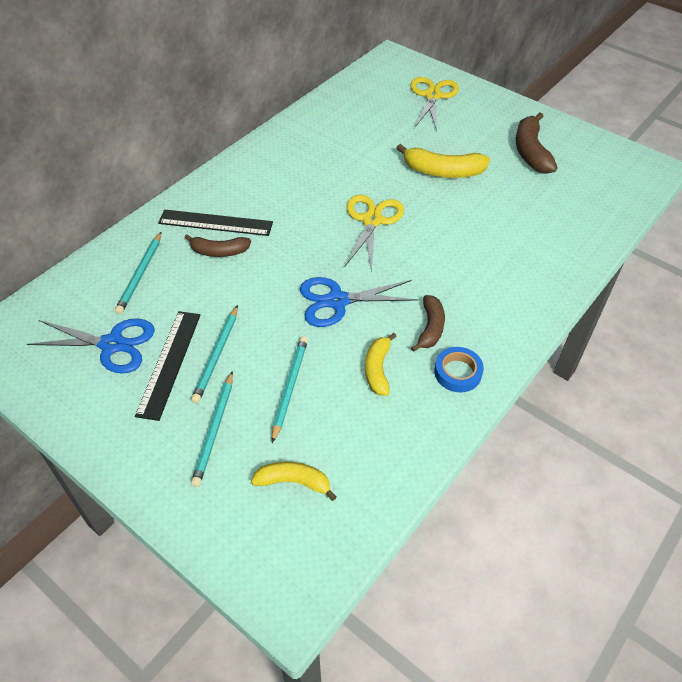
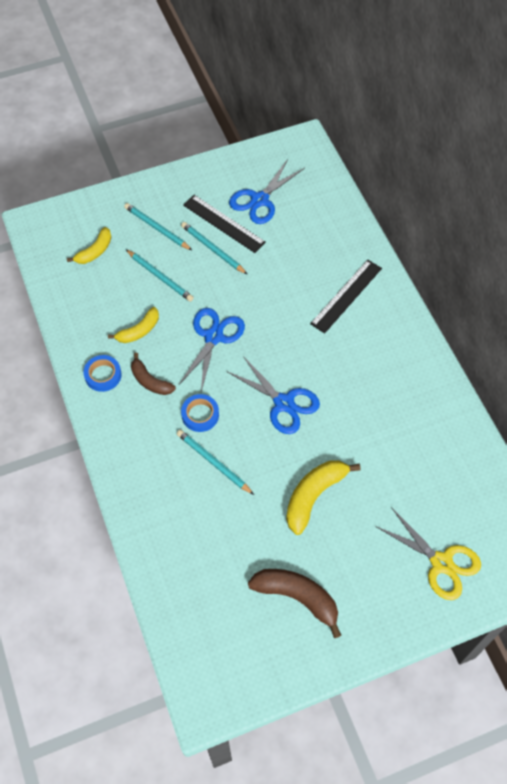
camera: 120 degrees right, 10 degrees up
(140, 274) = (316, 233): turquoise pencil -> turquoise pencil (213, 462)
(219, 251) = (312, 286): brown banana -> none
(372, 220) = (283, 403): yellow scissors -> blue scissors
(378, 369) = (139, 331): yellow banana -> yellow banana turned 105 degrees clockwise
(433, 272) = (200, 415): none -> blue tape

